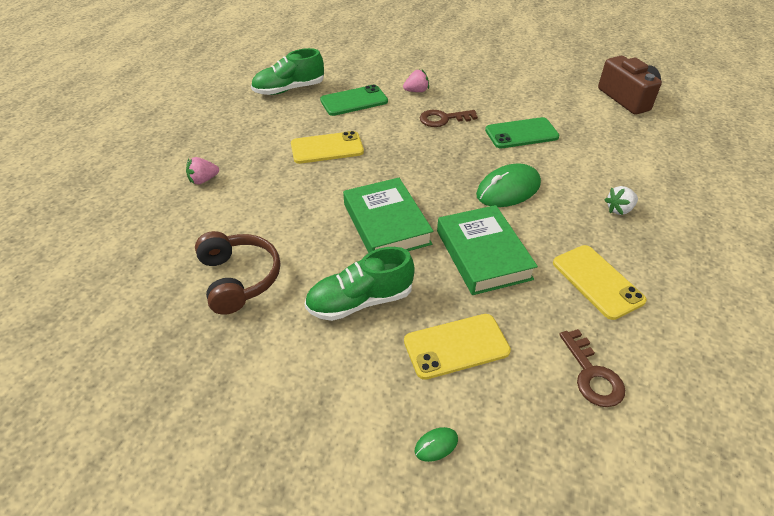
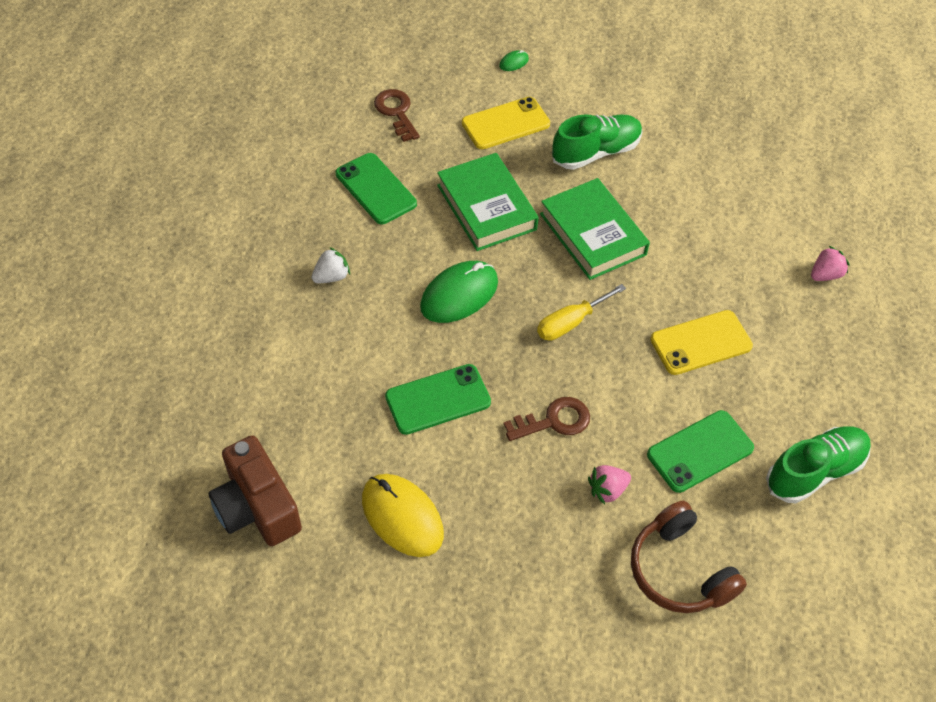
camera: 170 degrees right, 10 degrees up
(239, 279) = (714, 163): brown headphones -> brown headphones (679, 570)
(421, 166) = (570, 322): none -> yellow screwdriver
(539, 90) = (402, 516): none -> yellow mouse
(597, 281) = (375, 189): yellow phone -> green phone

